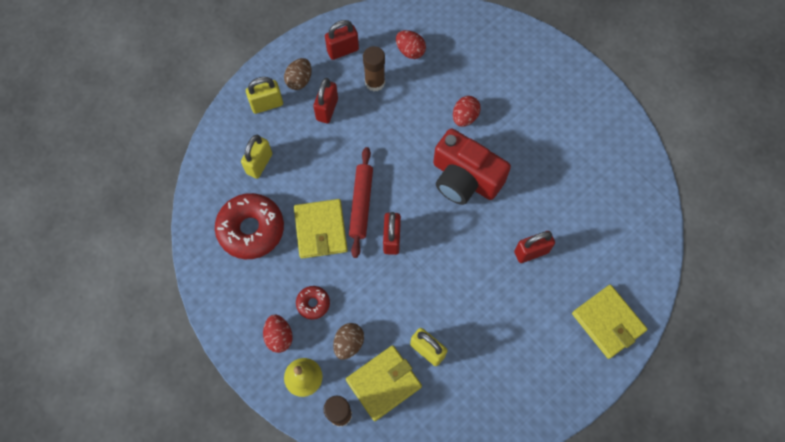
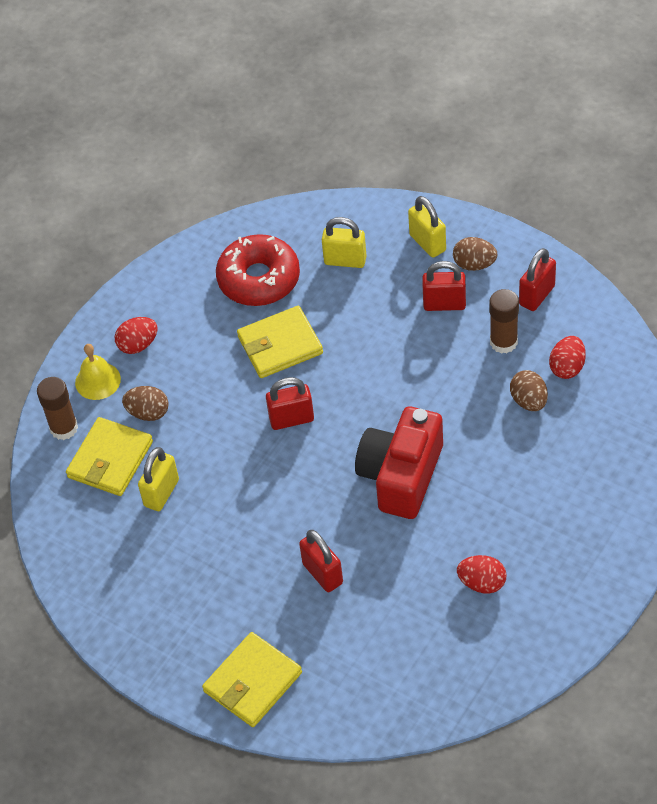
camera: 80 degrees right, 15 degrees down
(313, 303) = (186, 365): red donut -> none
(343, 50) = (537, 295): red padlock -> red padlock turned 75 degrees clockwise
(361, 204) = (327, 375): red rolling pin -> none
(383, 383) = (110, 459): yellow wallet -> yellow wallet turned 75 degrees clockwise
(429, 82) = (529, 401): none -> brown egg
(465, 117) = (491, 453): red egg -> red egg (482, 583)

